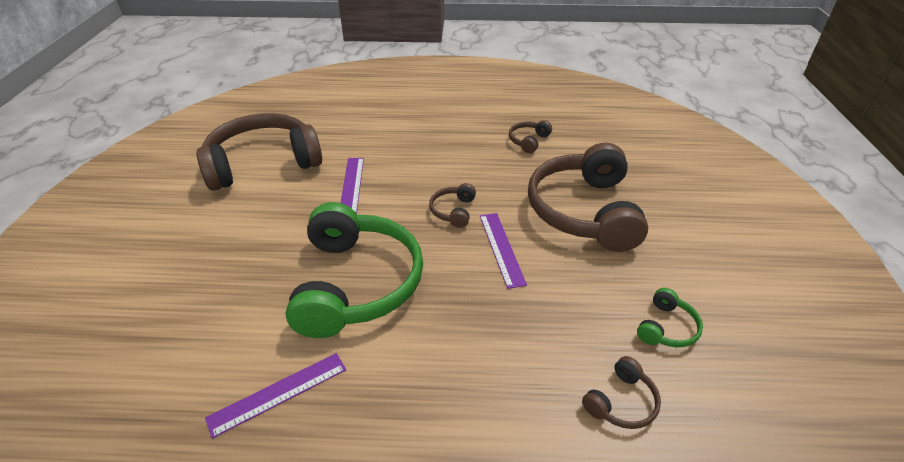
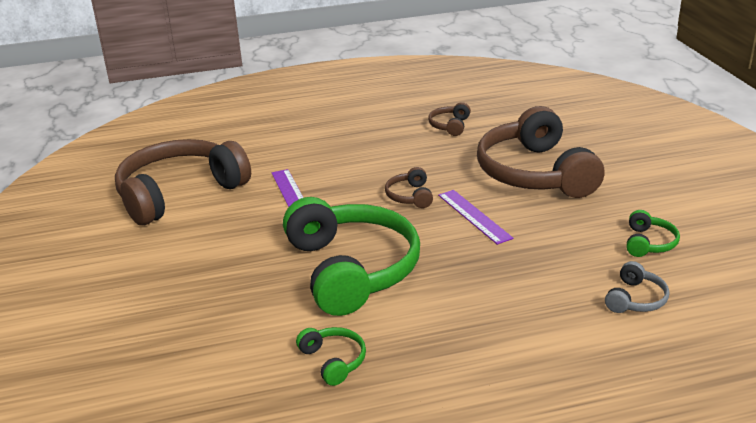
camera: 15 degrees left, 10 degrees down
(278, 393) = (333, 361): purple ruler -> green headphones
(621, 402) = (635, 299): brown headphones -> grey headphones

